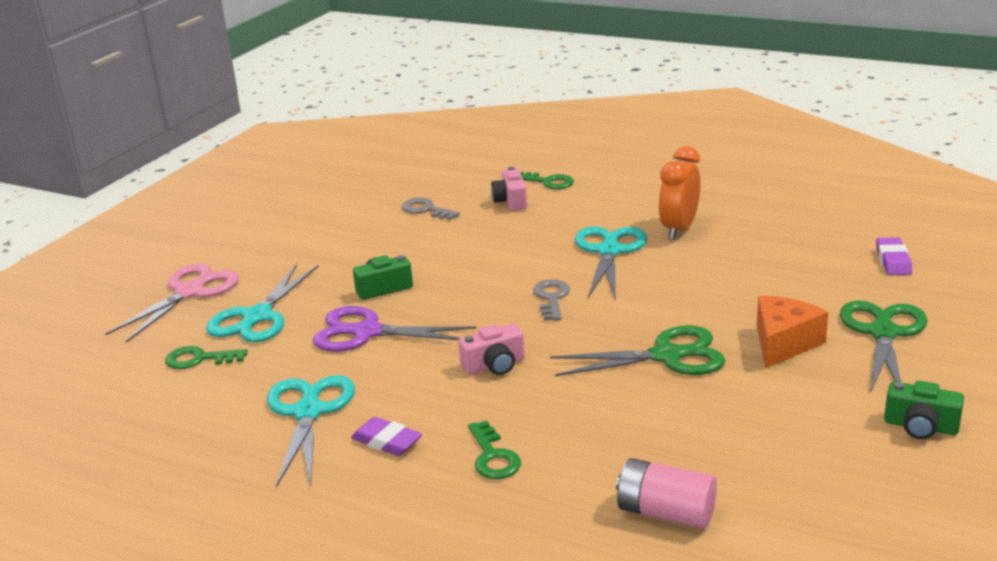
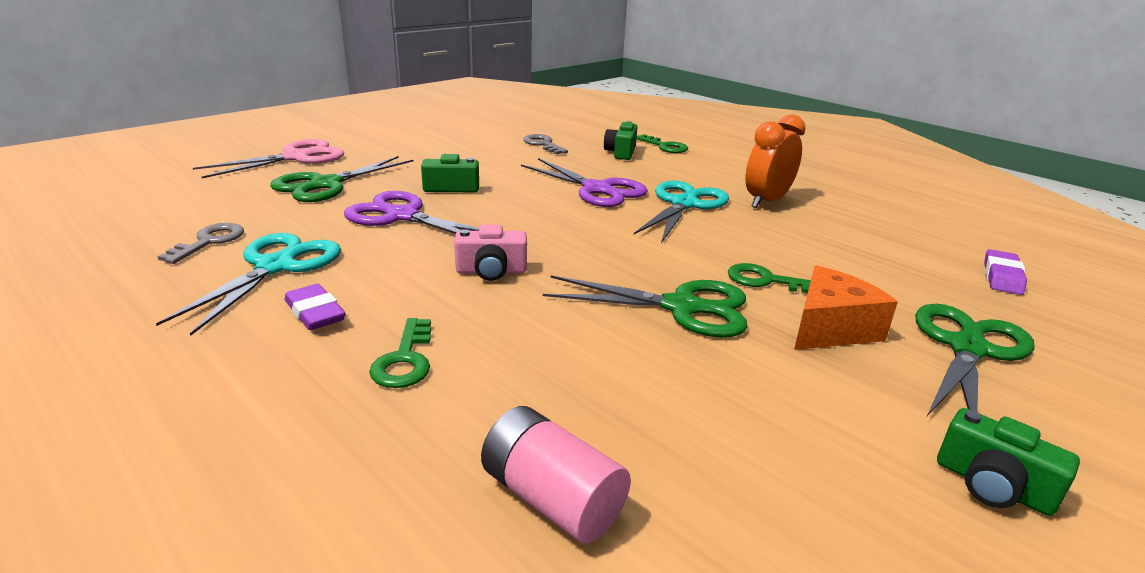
camera: 15 degrees right, 0 degrees up
(199, 359) = (241, 203): green key -> green key (765, 280)
(257, 317) = (326, 184): turquoise scissors -> green scissors
(511, 201) = (621, 152): pink camera -> green camera
(520, 254) = (597, 189): none -> purple scissors
(551, 298) = (598, 228): grey key -> grey key (209, 241)

